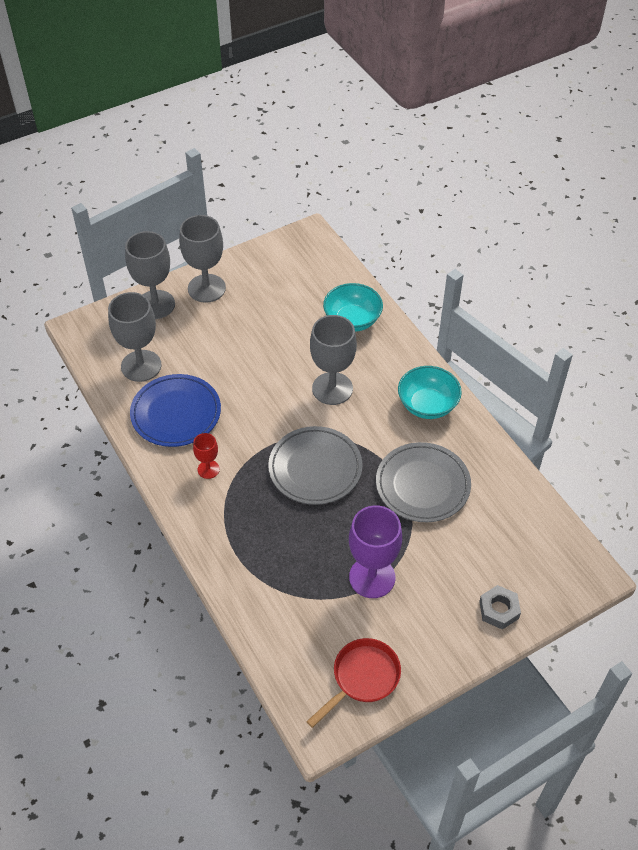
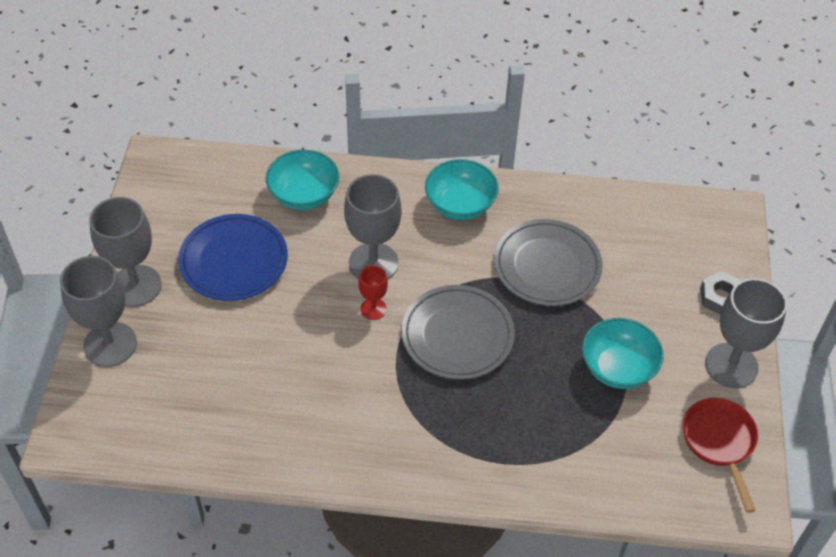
camera: 55 degrees left, 0 degrees up
(141, 366) = (184, 407): grey goblet -> grey goblet (731, 365)
(176, 413) = (281, 412): blue plate -> blue plate (234, 261)
(208, 469) = (380, 426): red goblet -> red goblet (373, 309)
(372, 577) = (617, 368): purple goblet -> turquoise bowl

